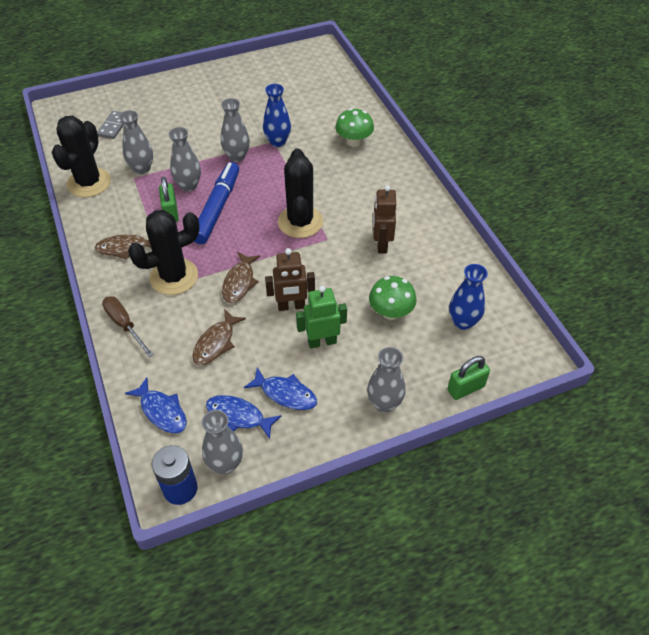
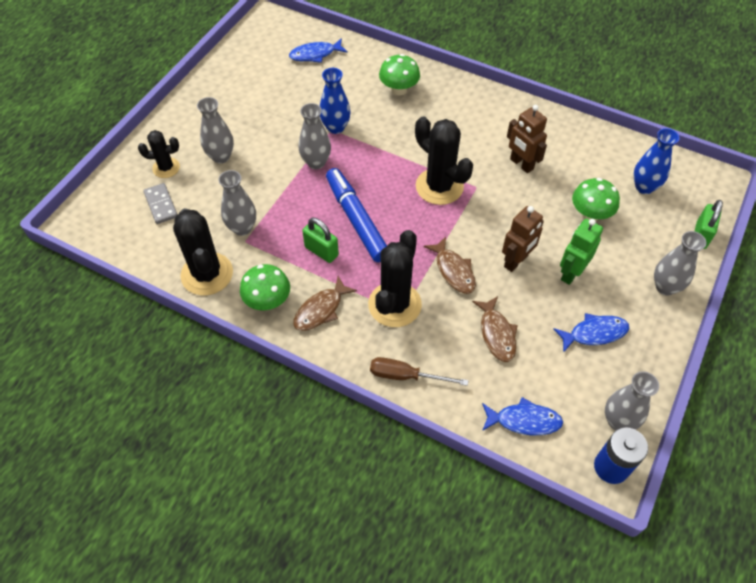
camera: 40 degrees left, 5 degrees up
(102, 221) = (268, 301): none -> green mushroom
(143, 106) = (166, 168): none -> black cactus
(188, 186) = (306, 216): grey vase -> grey vase (221, 156)
(238, 416) = (583, 377): blue fish -> blue fish (315, 54)

